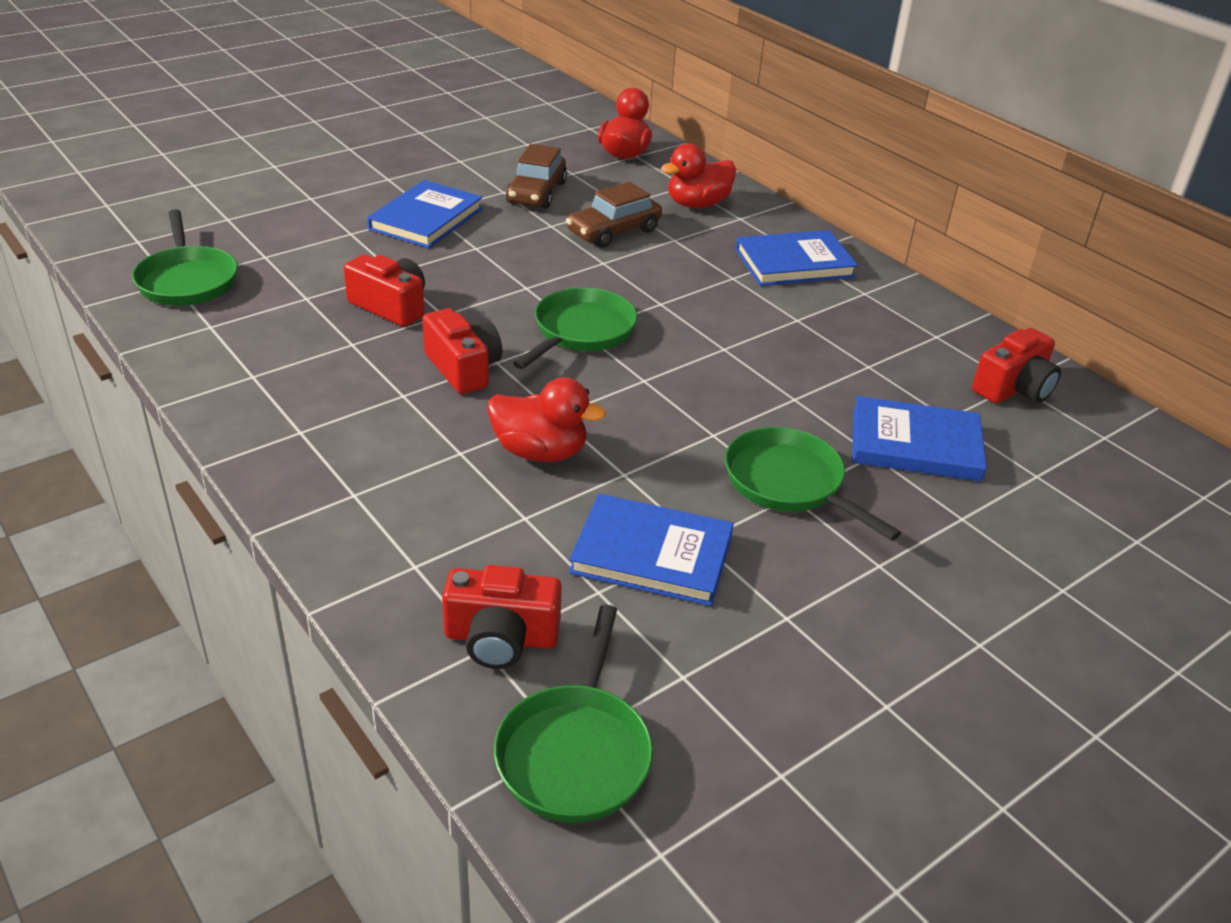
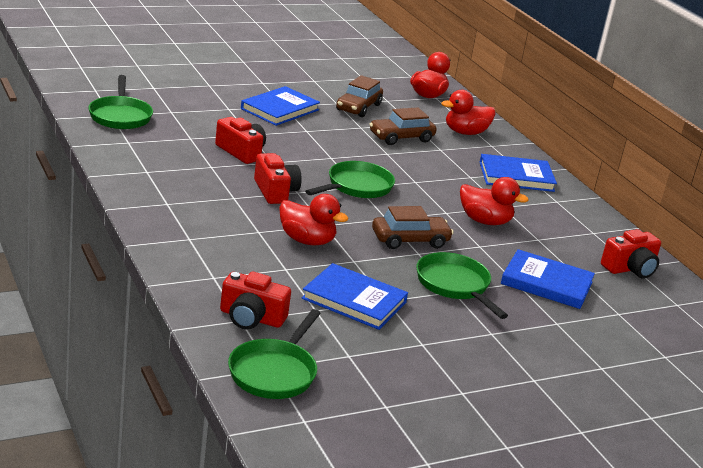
camera: 10 degrees right, 10 degrees down
(692, 412) = (410, 240): none -> brown car
(783, 351) = (484, 221): none -> red duck

